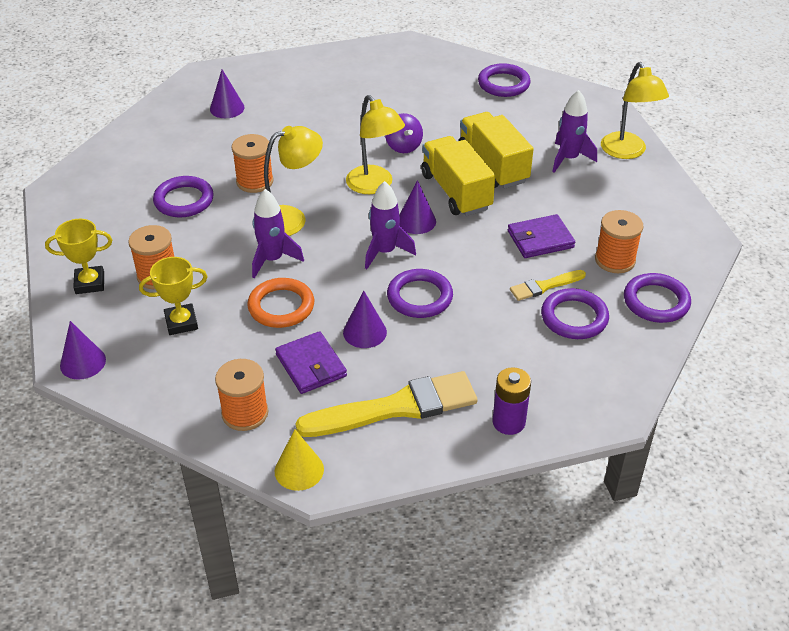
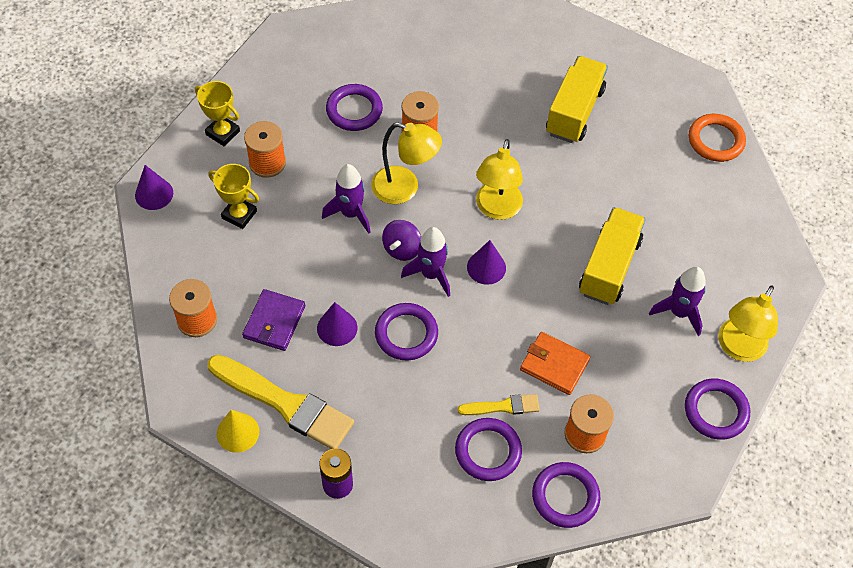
camera: 45 degrees right, 15 degrees up
(227, 108) = (481, 45): purple cone -> none
(281, 306) = (311, 258): orange ring -> orange ring (715, 140)
(299, 470) = (179, 391): yellow cone -> yellow cone (238, 432)
(403, 146) = (564, 190): purple spinning top -> purple spinning top (402, 249)
(456, 191) = (549, 266): yellow truck -> yellow truck (574, 111)
(503, 84) = (728, 193): purple ring -> purple ring (716, 411)
(540, 239) = (554, 365): purple wallet -> orange wallet
(544, 286) = (503, 406): yellow brush -> yellow brush turned 150 degrees clockwise

